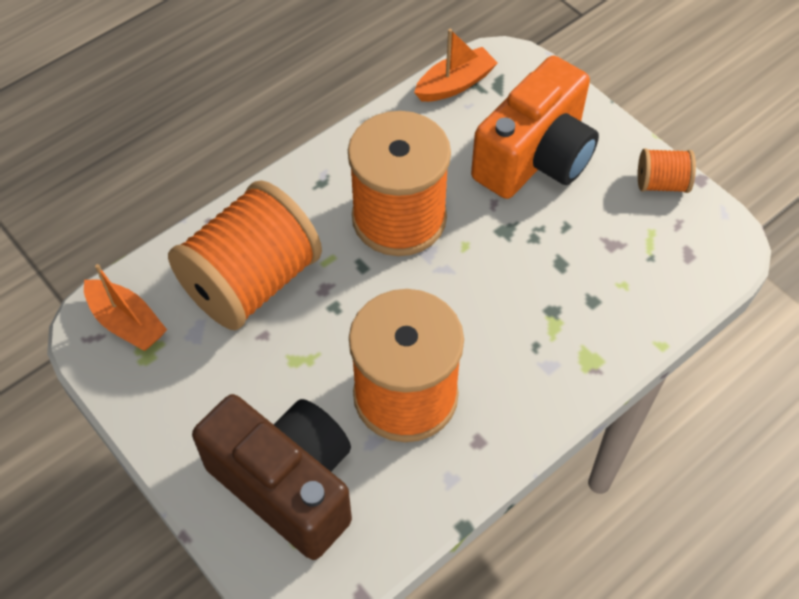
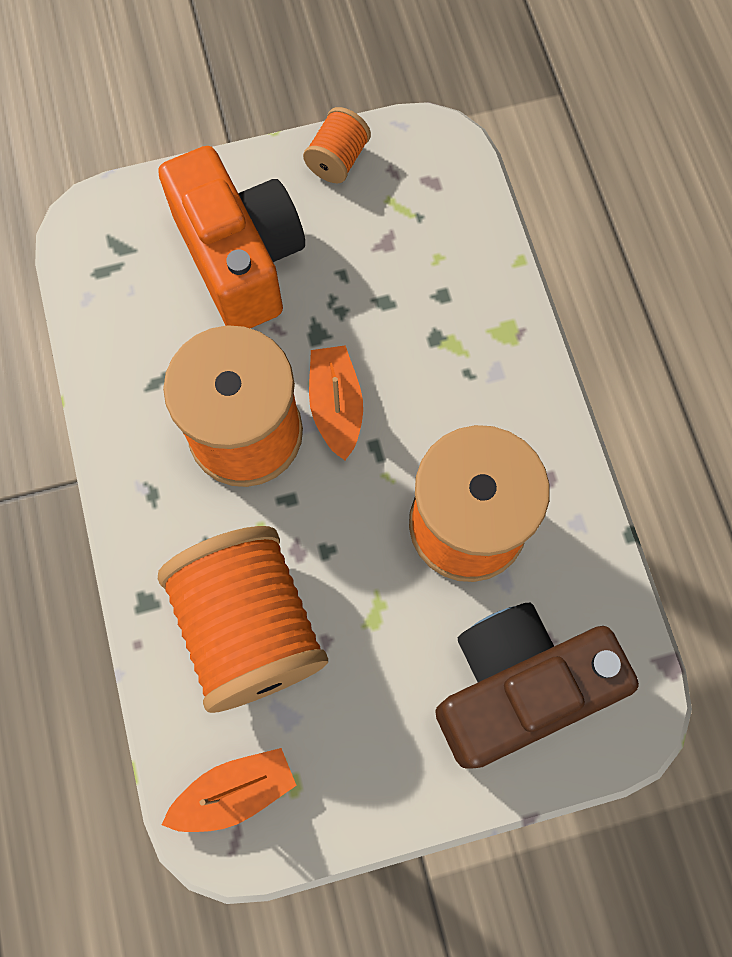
camera: 65 degrees left, 15 degrees up
(455, 84) = (93, 290): orange boat -> orange boat (336, 406)

